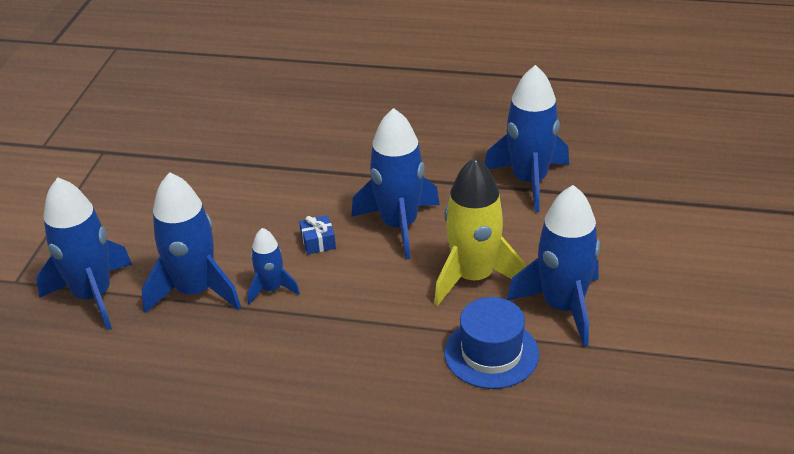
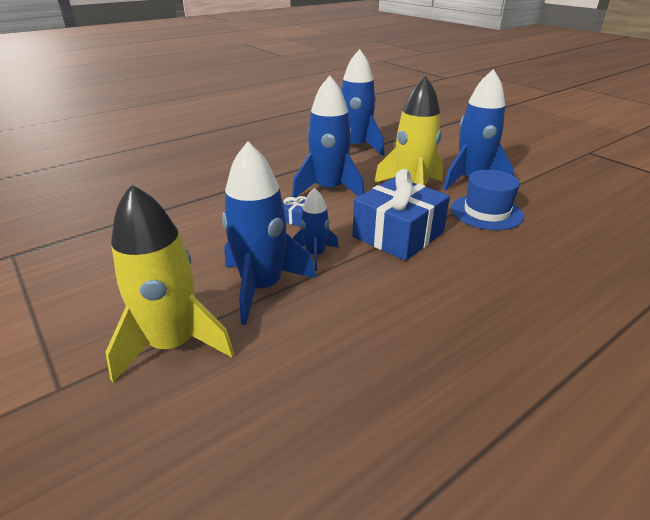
camera: 50 degrees left, 5 degrees down
(93, 295) = (173, 344): blue rocket -> yellow rocket
(365, 317) = (398, 234): none -> blue gift

